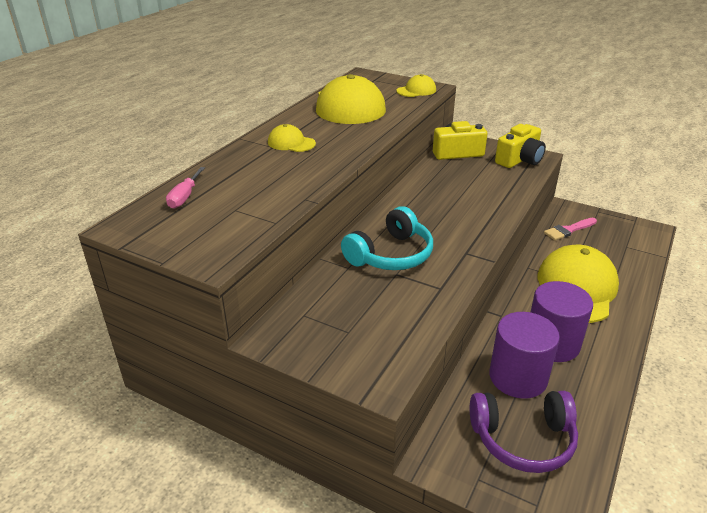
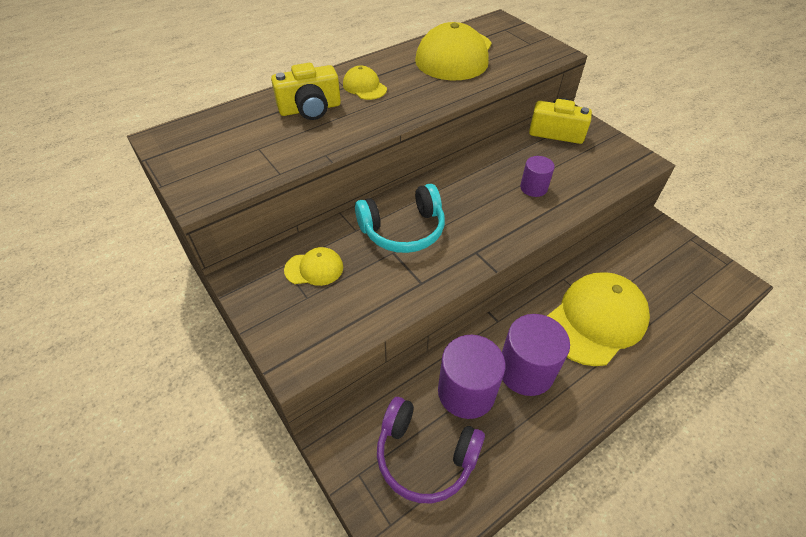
camera: 25 degrees right, 15 degrees up
(184, 197) = (230, 122): pink screwdriver -> none
(416, 90) = (537, 52): yellow cap -> yellow cap (314, 268)
(472, 195) = (533, 188): none -> purple cylinder
(519, 160) = (618, 159): yellow camera -> yellow camera (310, 109)
(568, 230) = (639, 251): pink brush -> none

